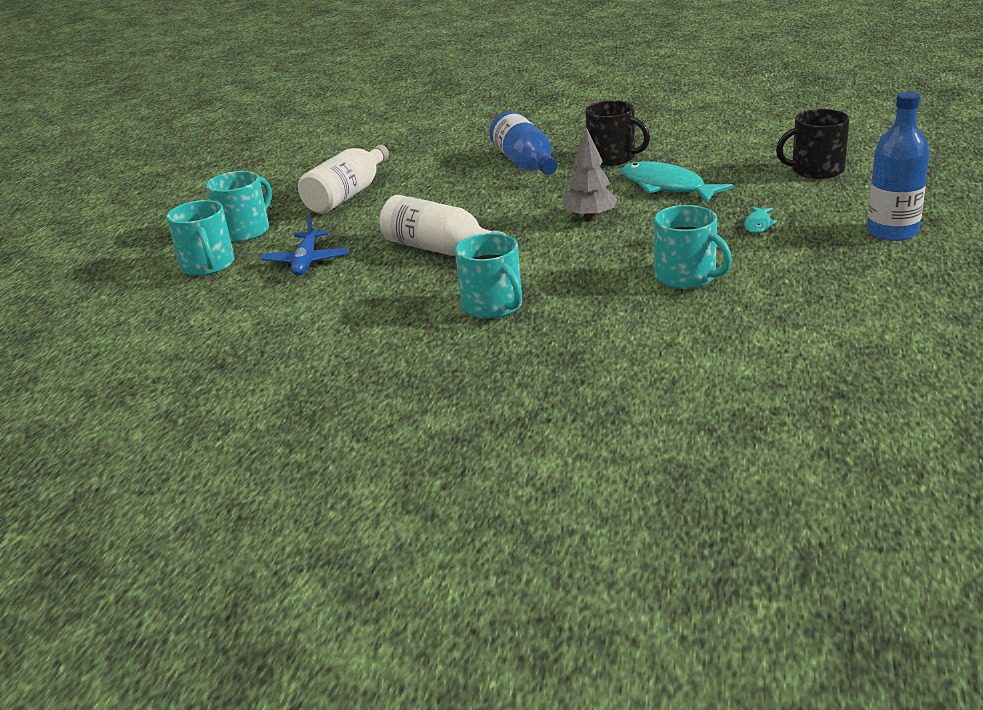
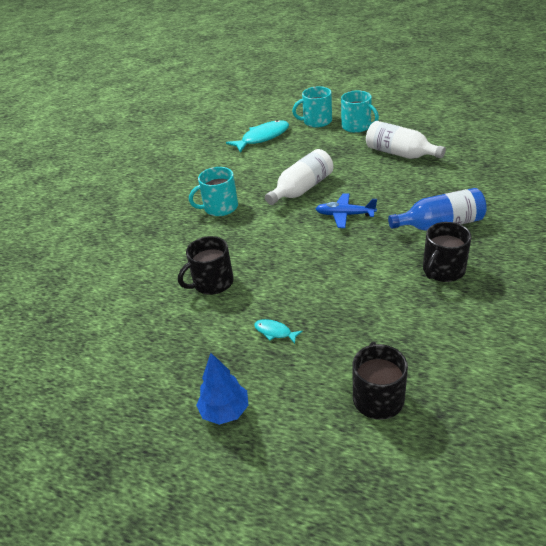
camera: 100 degrees right, 10 degrees up
(306, 262) = (306, 148): blue plane -> blue plane (344, 215)
(590, 218) = (322, 249): grey tree -> none
(667, 187) = (368, 293): turquoise fish -> turquoise fish (262, 138)
(686, 277) = (212, 283): turquoise mug -> black mug
(892, 231) = (225, 411): blue bottle -> blue tree

